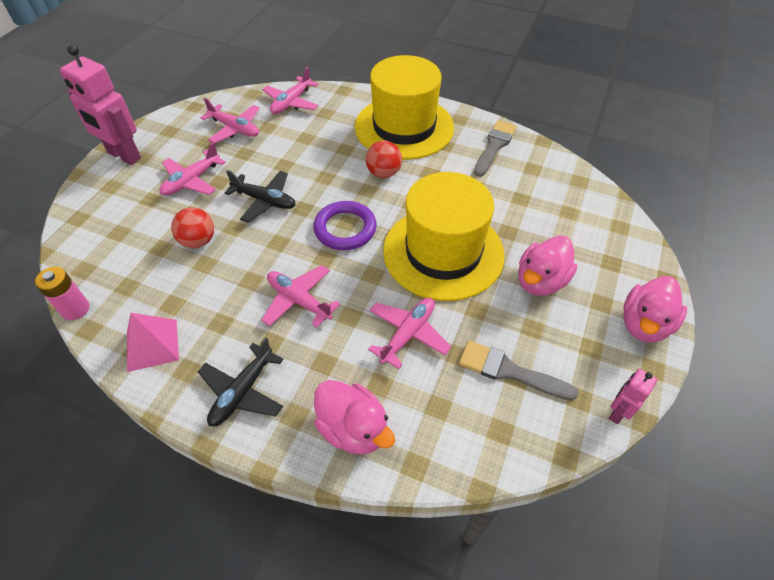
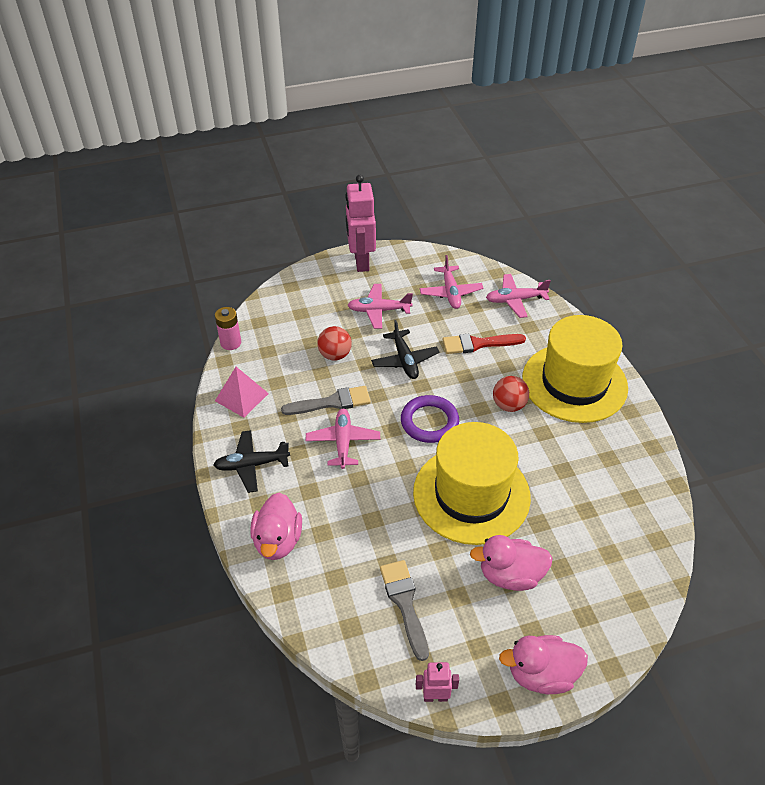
camera: 50 degrees right, 5 degrees down
(305, 149) = (478, 344): none -> red brush
(408, 334) = (376, 522): pink plane -> none
(494, 146) = (627, 455): grey brush -> grey brush (332, 402)

